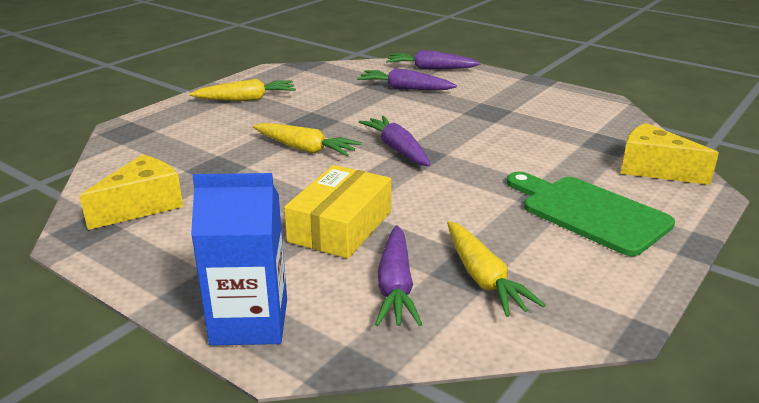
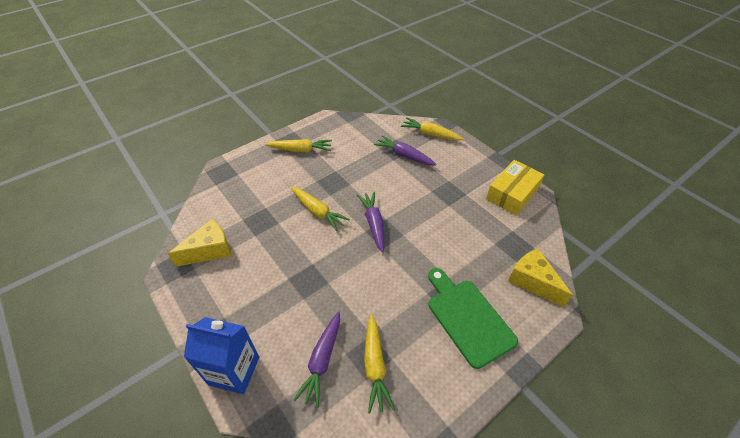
camera: 15 degrees right, 20 degrees up
(340, 226) = (311, 296): yellow box -> yellow box (512, 193)
(430, 68) = (430, 134): purple carrot -> yellow carrot

